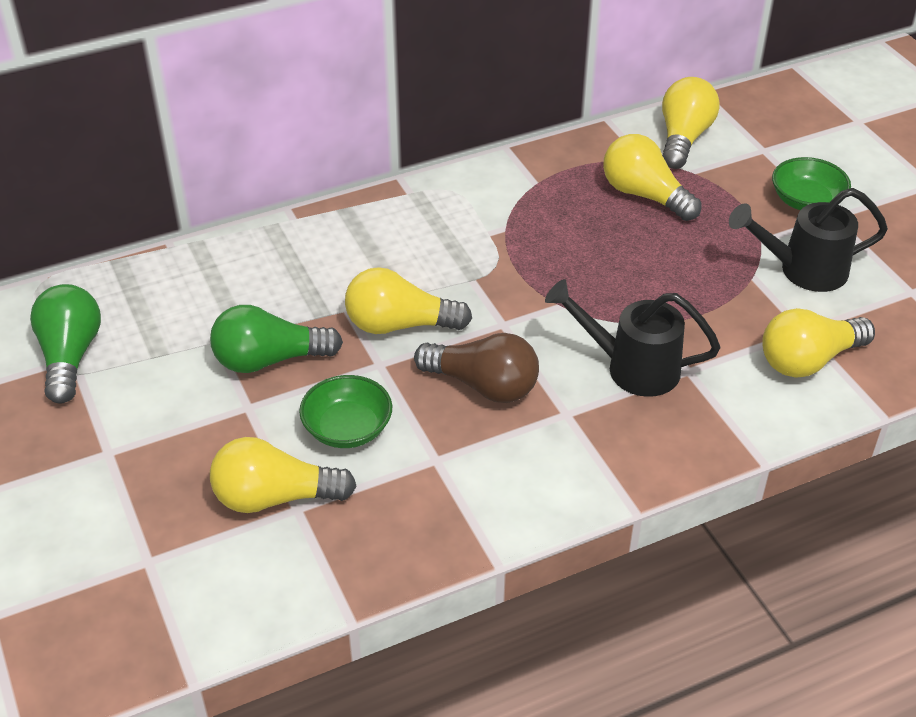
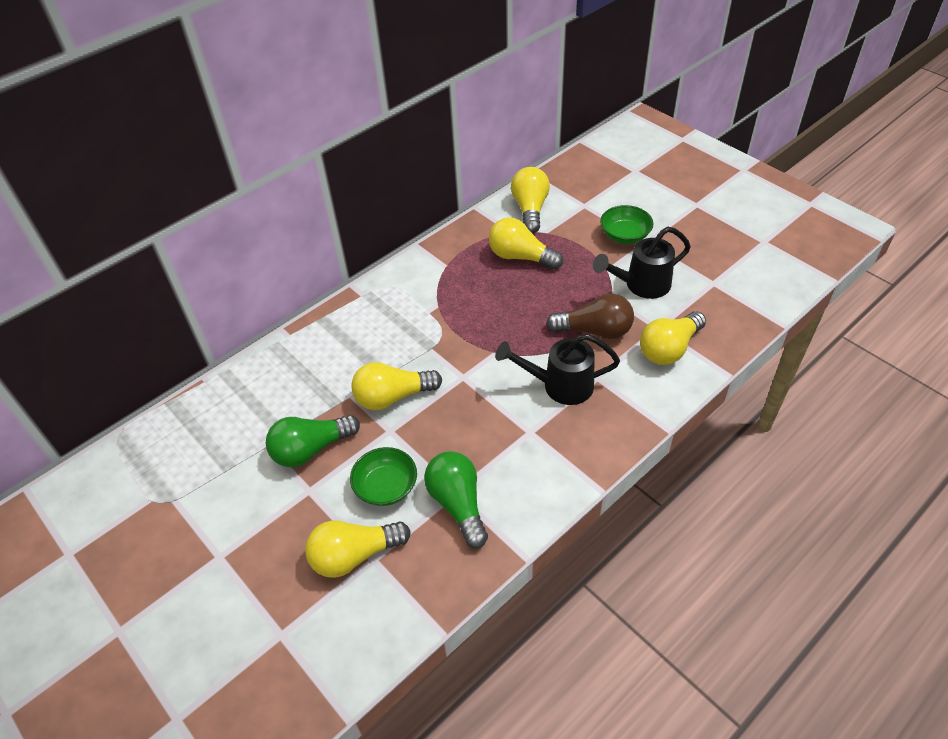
camera: 15 degrees left, 5 degrees up
(70, 356) = (162, 488): green light bulb -> green light bulb (458, 504)
(483, 385) = (467, 426): brown light bulb -> brown light bulb (595, 330)

